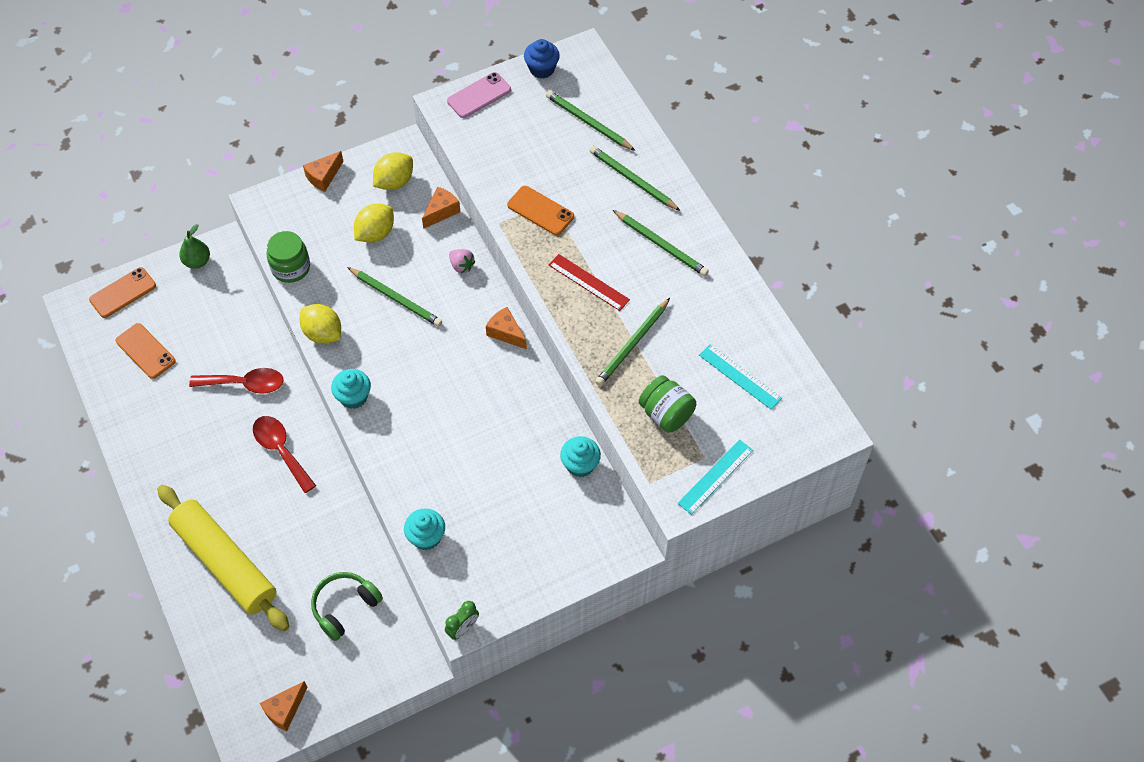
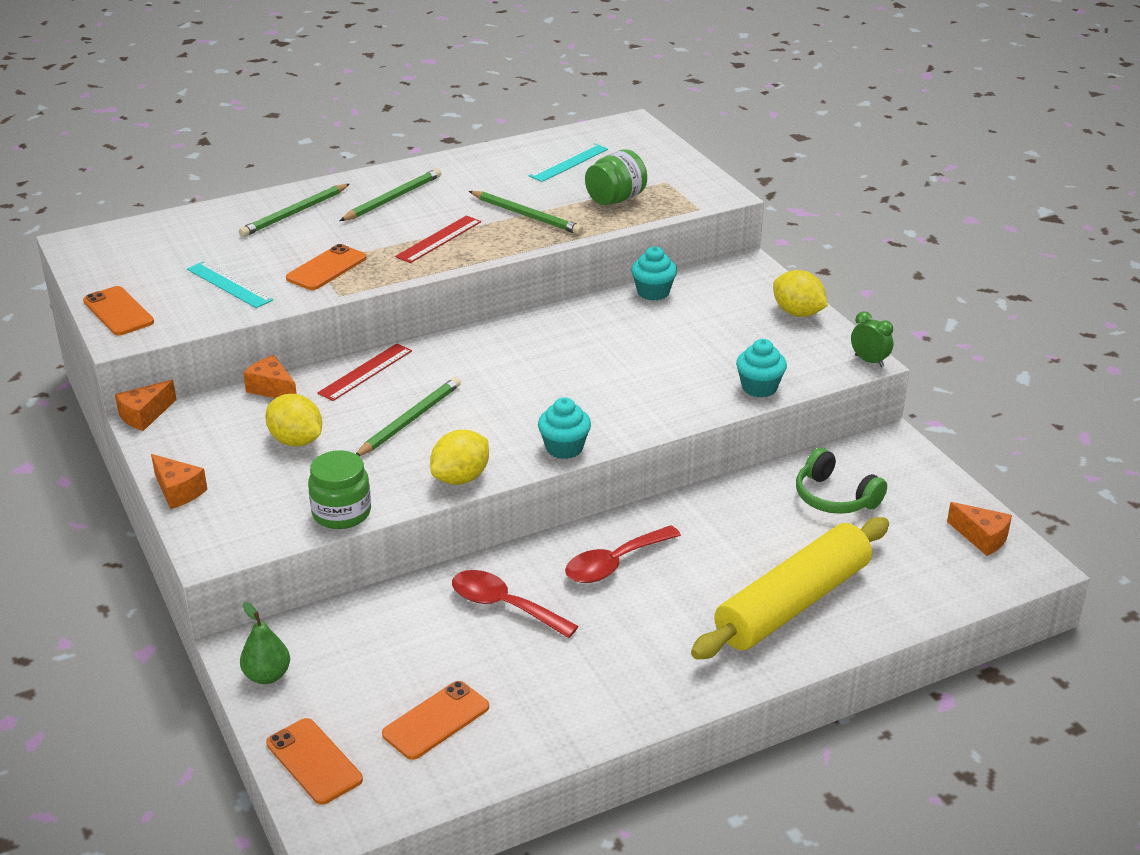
camera: 90 degrees left, 25 degrees down
(245, 384) = (504, 606): red spoon -> red spoon turned 60 degrees counterclockwise
(394, 182) = (208, 428): yellow lemon -> yellow lemon (798, 313)
(461, 266) = (365, 372): pink strawberry -> red ruler
(479, 95) = (118, 312): pink phone -> orange phone
(506, 333) = (472, 339): orange cheese -> orange cheese (145, 415)
(542, 69) = (91, 268): blue cupcake -> none
(588, 122) = (195, 239): green pencil -> none
(715, 476) = (688, 177): turquoise ruler -> turquoise ruler (229, 284)

